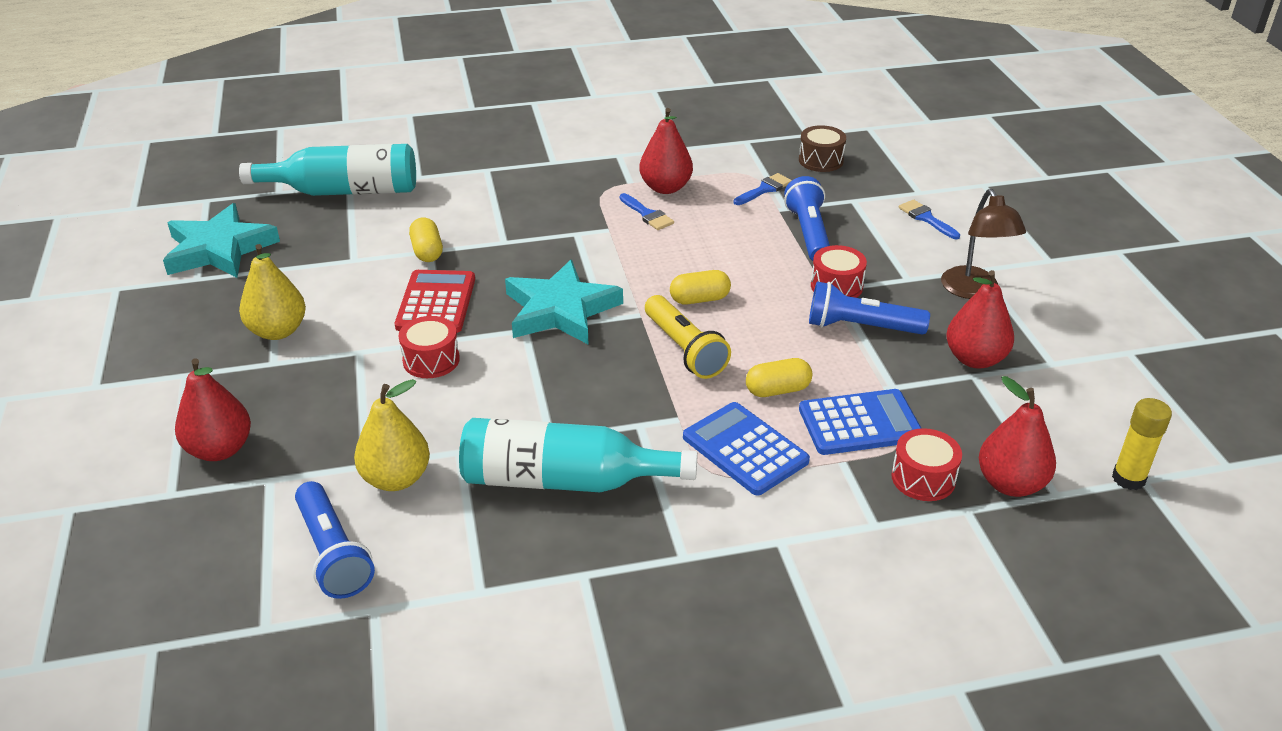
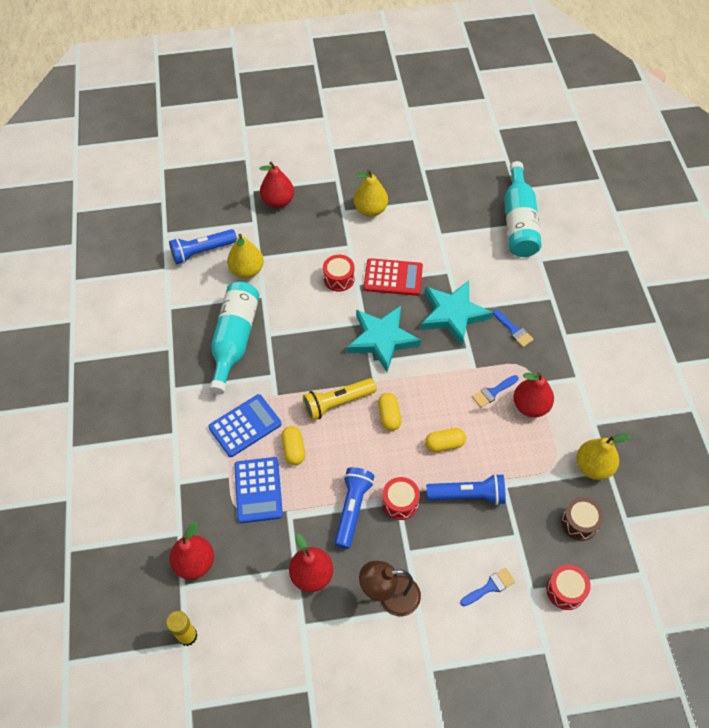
camera: 95 degrees right, 20 degrees up
(219, 249) = (452, 173): turquoise star -> turquoise star (453, 314)
(427, 251) = (447, 270): yellow capsule -> yellow capsule (444, 444)
(744, 150) = (593, 467): none -> yellow pear
(764, 189) = (531, 473): blue brush -> blue brush (514, 330)
(923, 478) = (207, 515): red drum -> red drum (565, 590)

